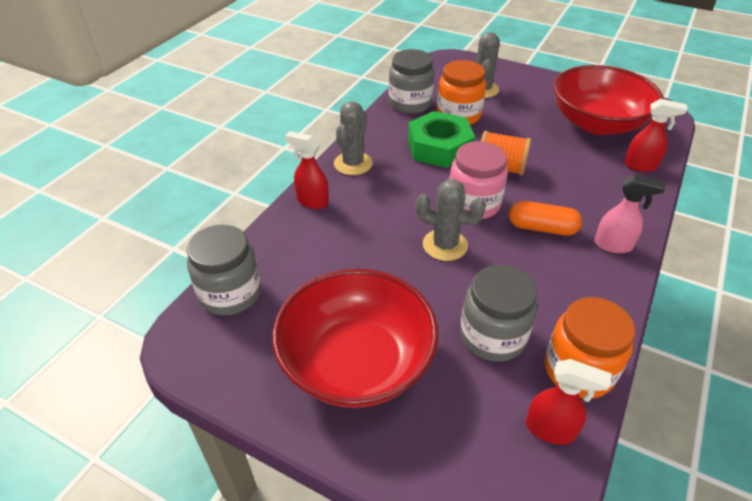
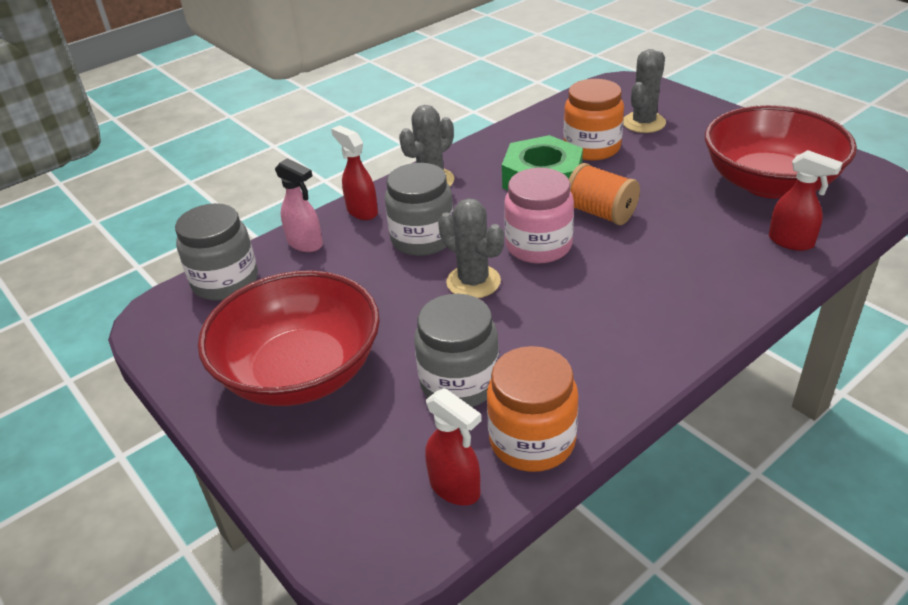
camera: 25 degrees right, 5 degrees down
(410, 103) = (542, 127): grey jar -> grey jar (422, 239)
(542, 228) = (602, 287): orange capsule -> none
(613, 245) = (680, 323): pink spray bottle -> pink spray bottle (305, 244)

